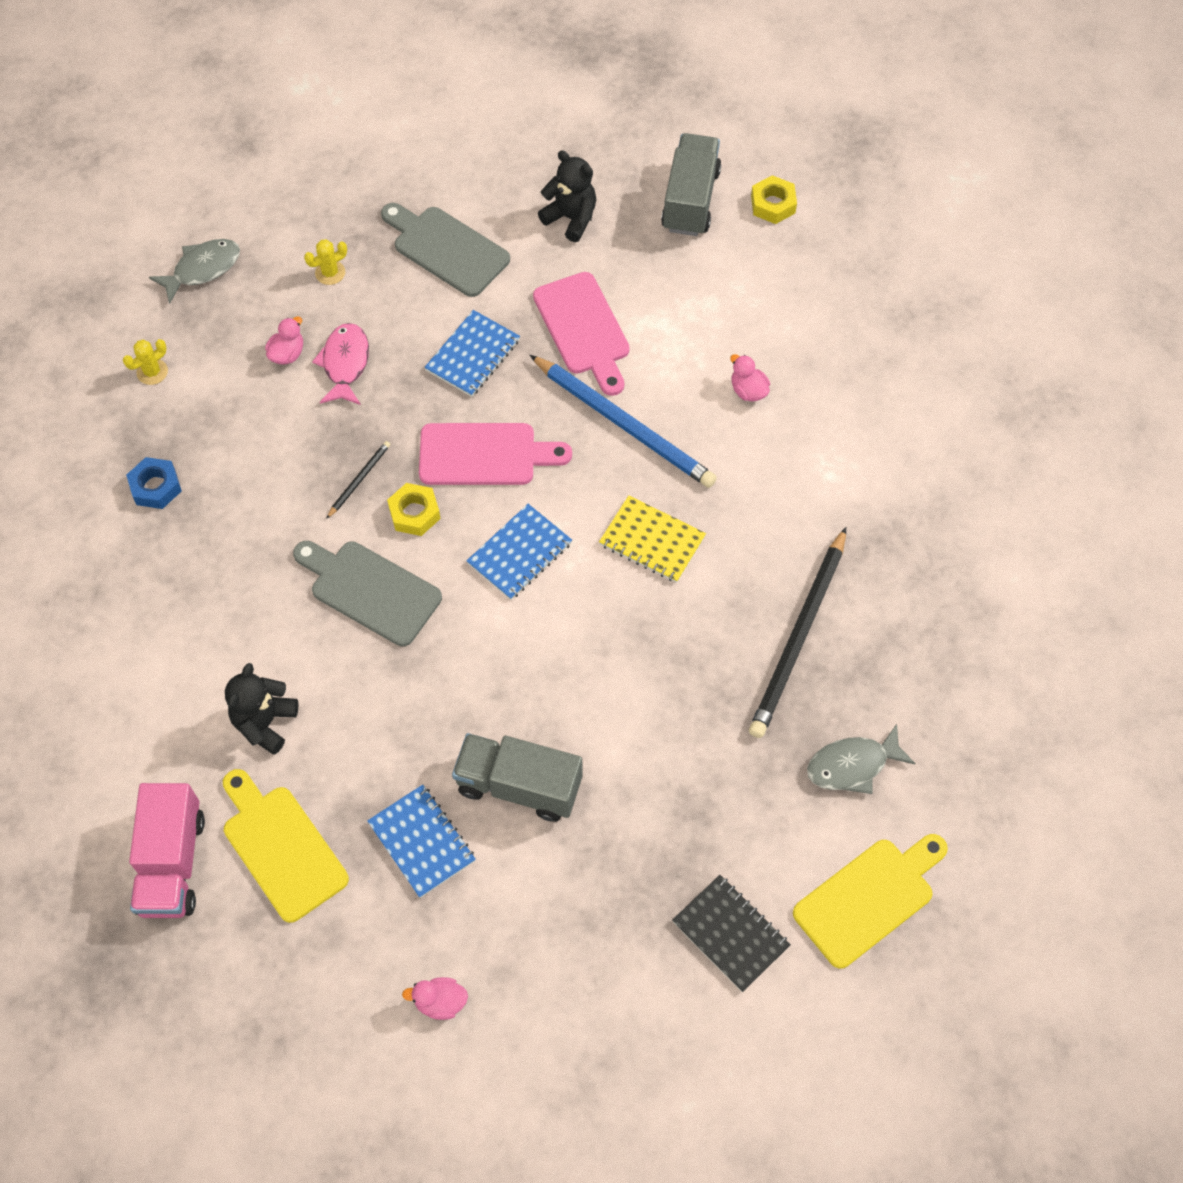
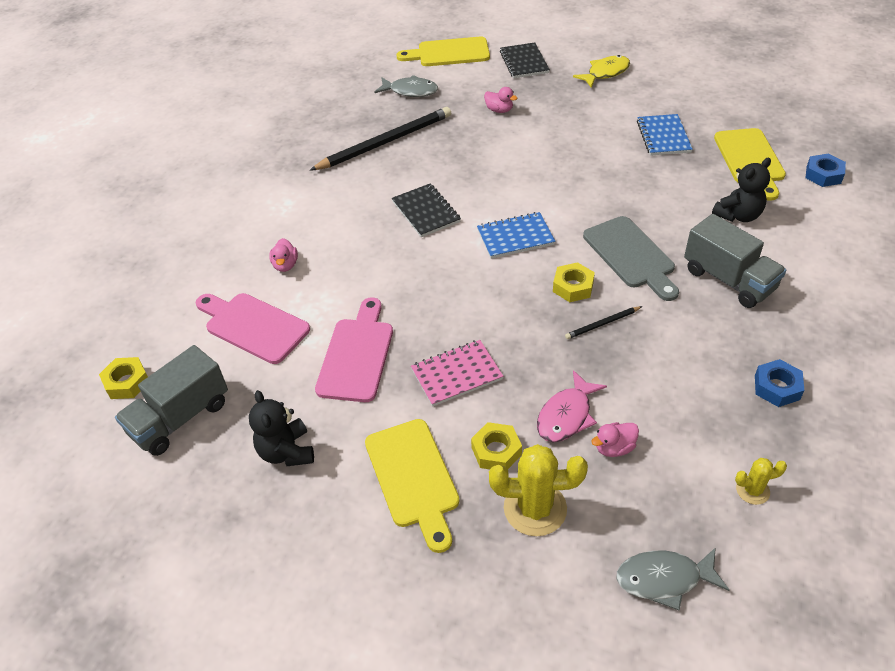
camera: 145 degrees left, 15 degrees down
(172, 863) = (823, 175): pink truck -> blue nut
(330, 273) = (535, 508): yellow cactus -> yellow cactus, size x1.92
(390, 303) = (496, 451): none -> yellow nut
(440, 1002) = (685, 84): pink duck -> pink duck (499, 110)
(446, 249) = (413, 478): grey cutting board -> yellow cutting board
(473, 355) = (456, 374): blue notebook -> pink notebook
(484, 454) = (497, 302): pink cutting board -> pink cutting board (253, 326)
(519, 786) = (593, 139): grey truck -> grey truck (728, 280)
(582, 969) = (605, 73): none -> yellow fish
(624, 424) = (385, 280): blue pencil -> none
(652, 541) = (426, 212): yellow notebook -> black notebook

